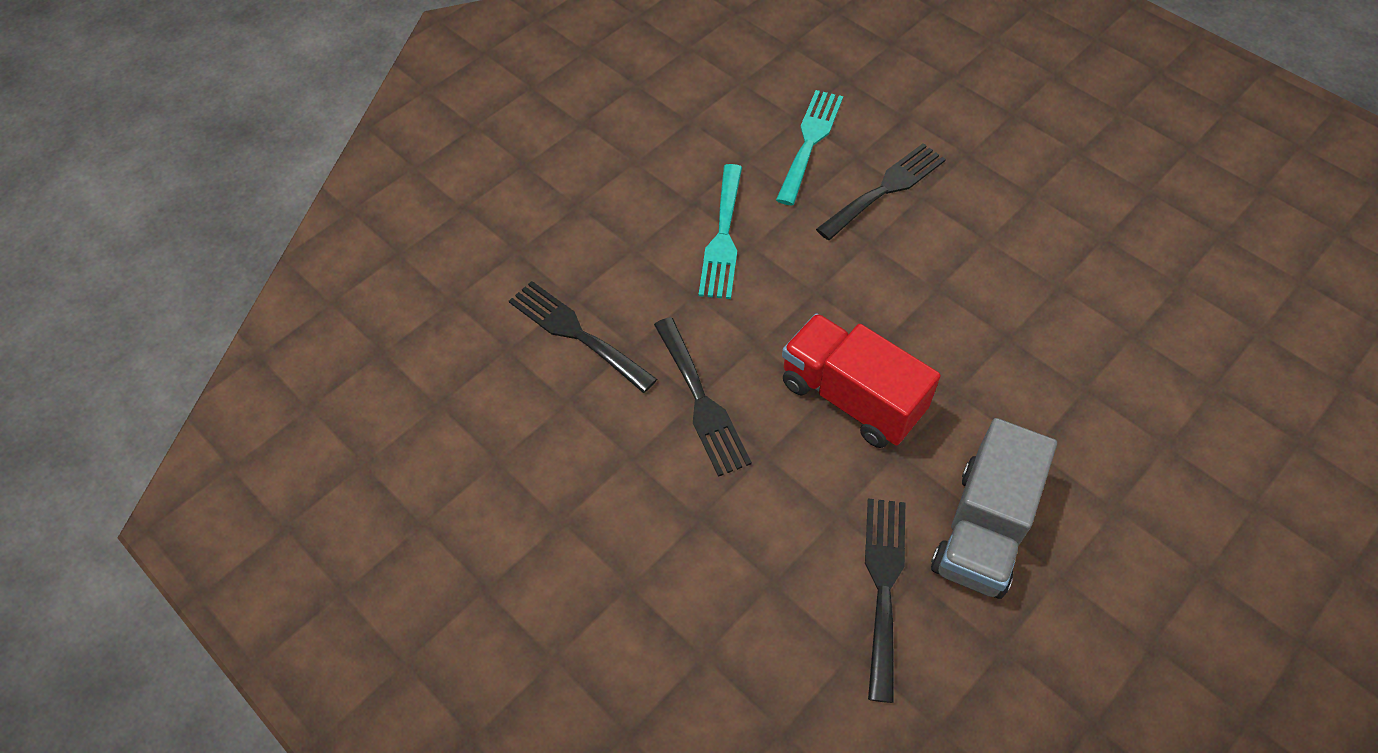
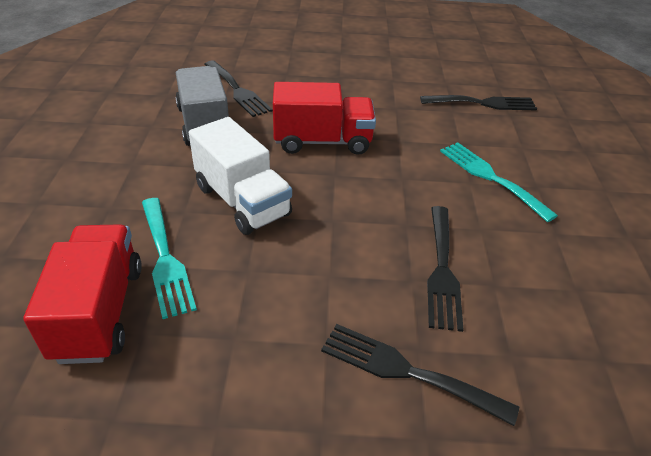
camera: 135 degrees right, 15 degrees down
(701, 402) = (391, 107): black fork -> black fork (406, 371)
(810, 141) = (540, 275): turquoise fork -> turquoise fork (165, 259)
(1013, 365) = (242, 201): none -> white truck
(1211, 322) = (99, 312): none -> red truck

